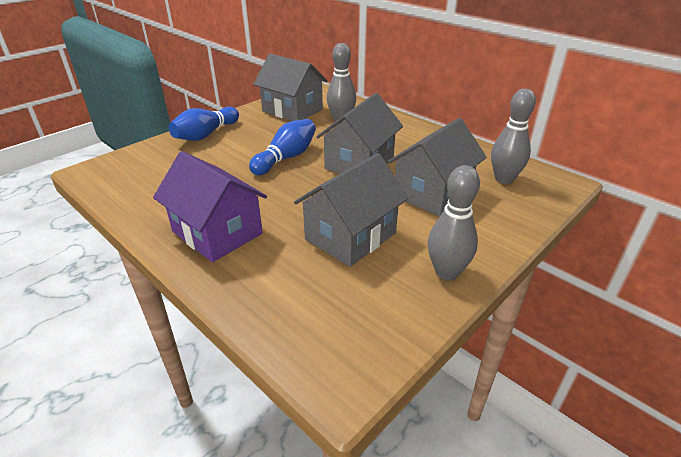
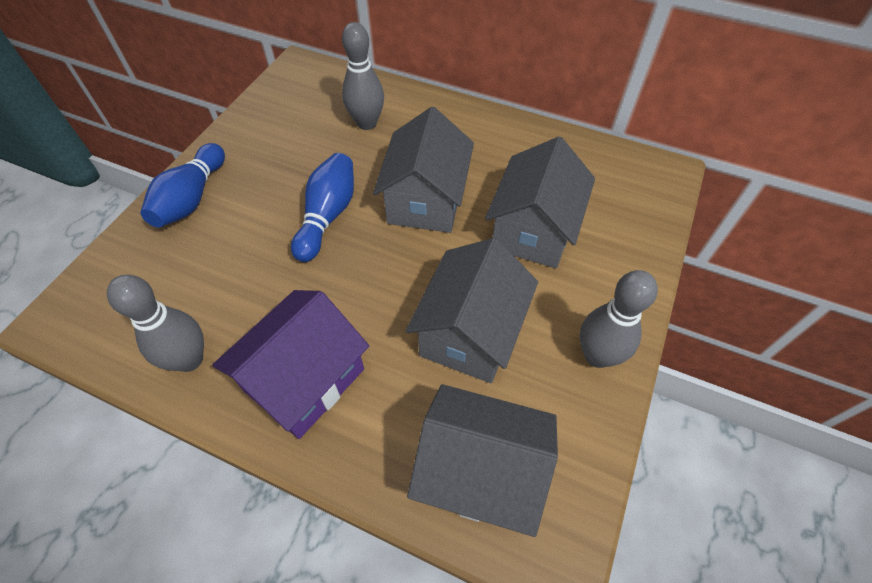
camera: 20 degrees left, 20 degrees up
(217, 232) = (304, 380): purple house -> purple house turned 75 degrees counterclockwise
(292, 110) = (291, 117): grey house -> grey house (479, 472)
(504, 179) = (602, 184): grey bowling pin -> grey bowling pin (189, 359)

